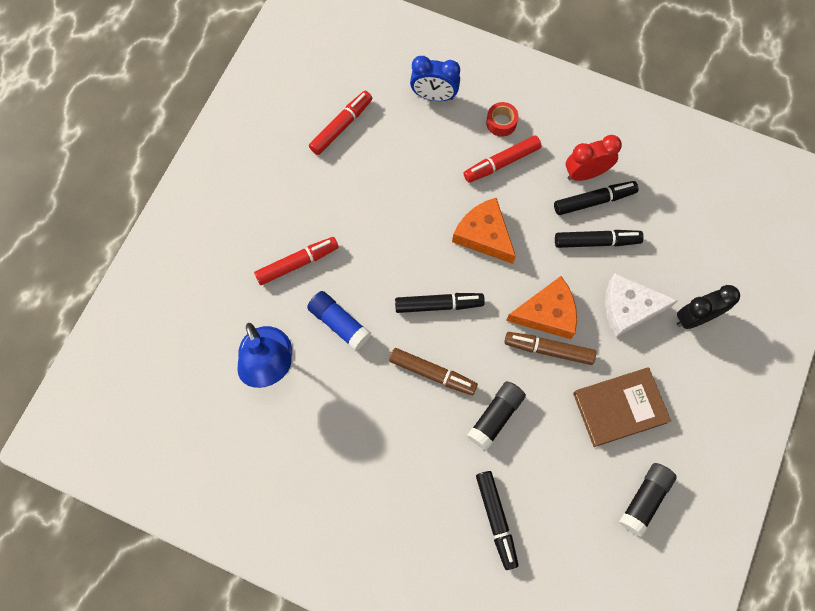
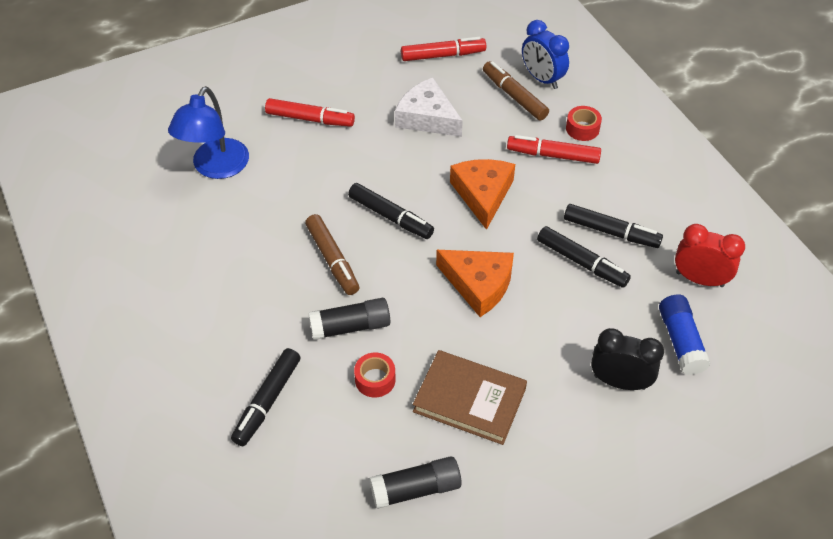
camera: 40 degrees right, 20 degrees down
(339, 323) = (297, 177): blue glue stick -> blue glue stick (680, 341)
(548, 443) = (375, 379): none -> red tape
(549, 350) = (451, 311): brown marker -> brown marker (514, 96)
(585, 173) = (624, 208): red clock -> red clock (699, 279)
(629, 308) = (560, 331): white cheese -> white cheese (427, 117)

